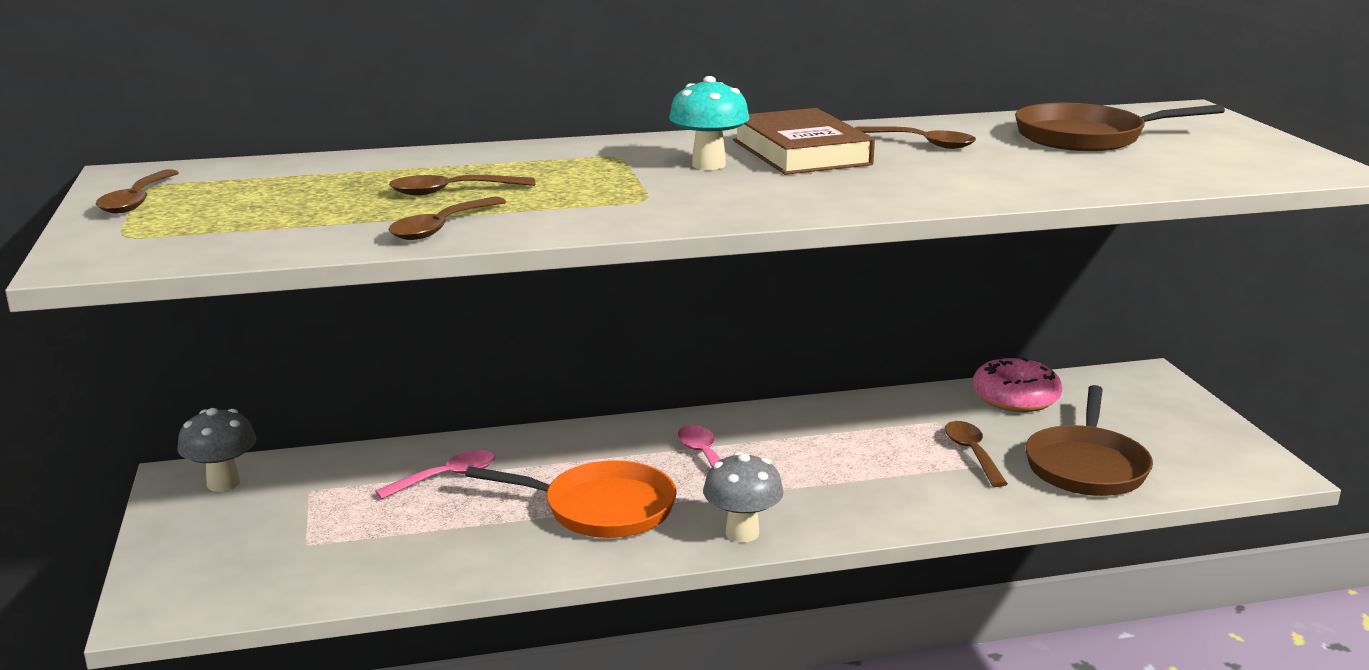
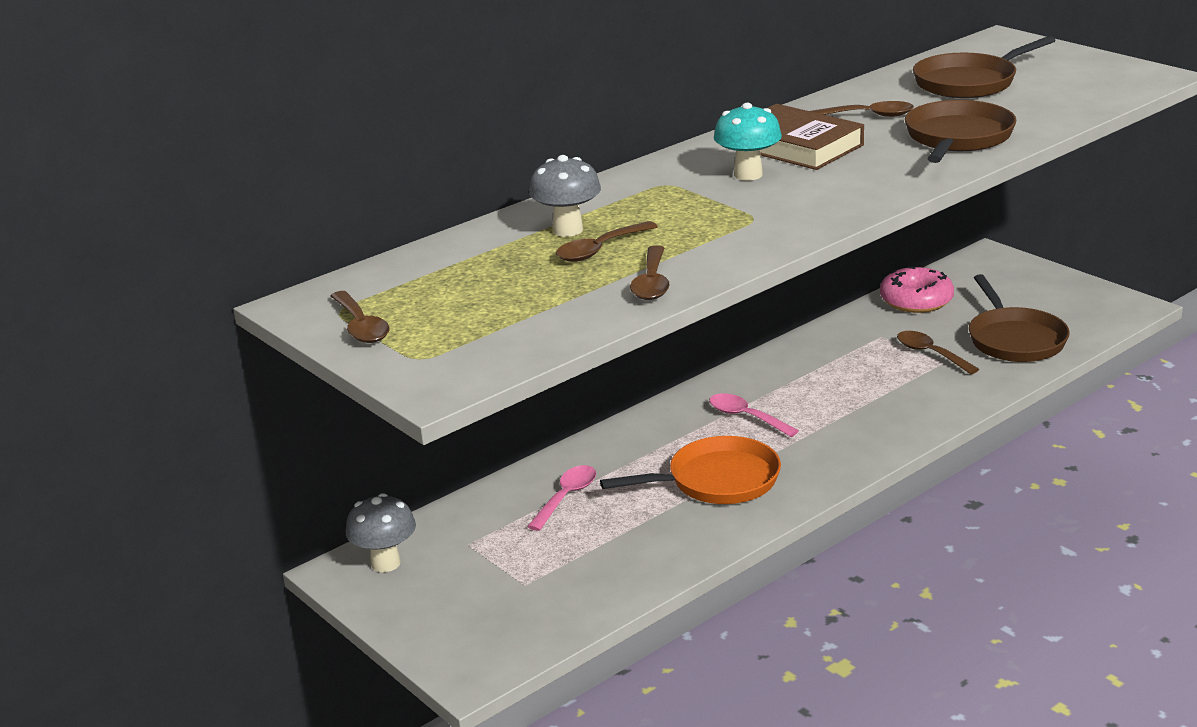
camera: 25 degrees left, 5 degrees up
(742, 533) = (838, 464): grey mushroom -> grey mushroom (568, 230)
(988, 179) = (957, 138): none -> brown pan

